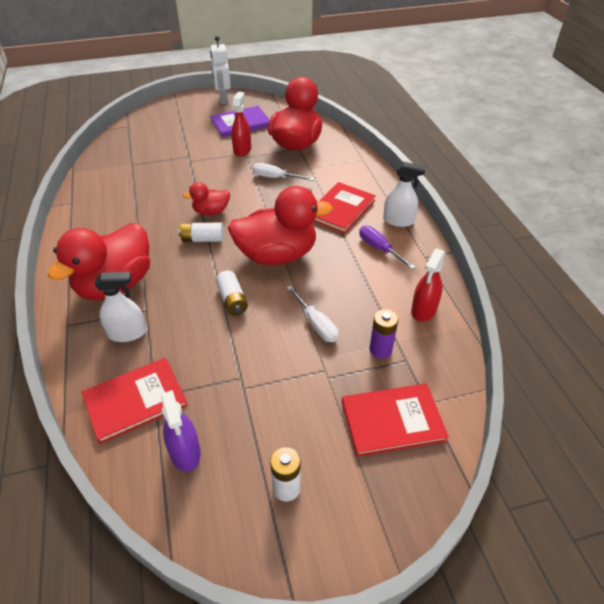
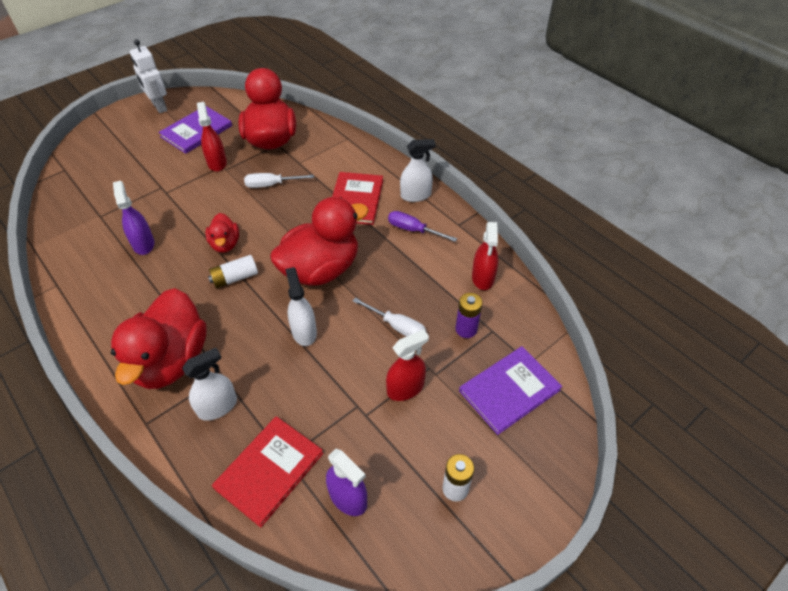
camera: 25 degrees left, 5 degrees up
(150, 193) = (143, 244): none -> purple spray bottle
(211, 211) = (225, 244): red duck -> red duck turned 60 degrees counterclockwise
(232, 300) = (304, 332): white battery -> white spray bottle
(292, 379) = (405, 388): none -> red spray bottle
(392, 421) = (509, 390): red book -> purple book

